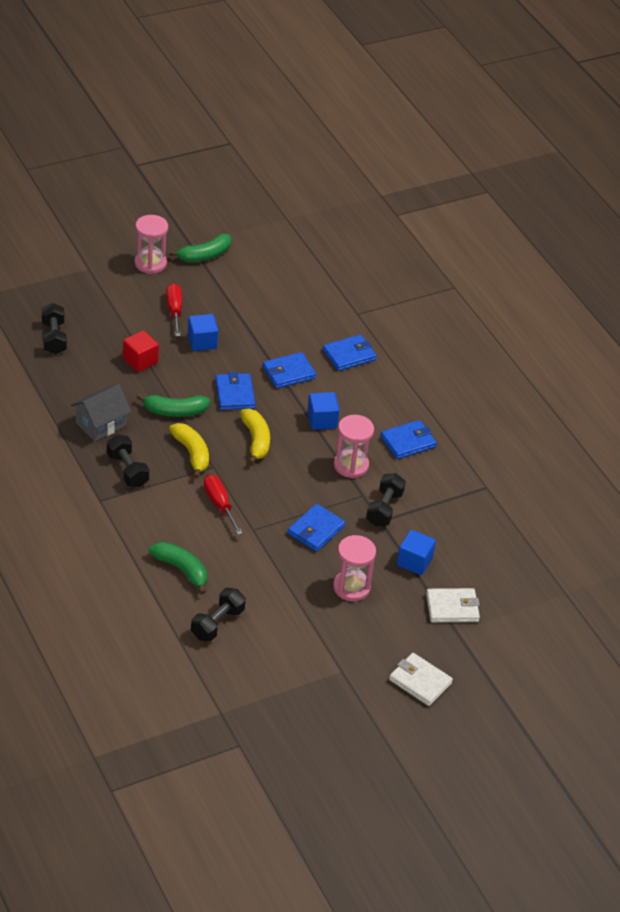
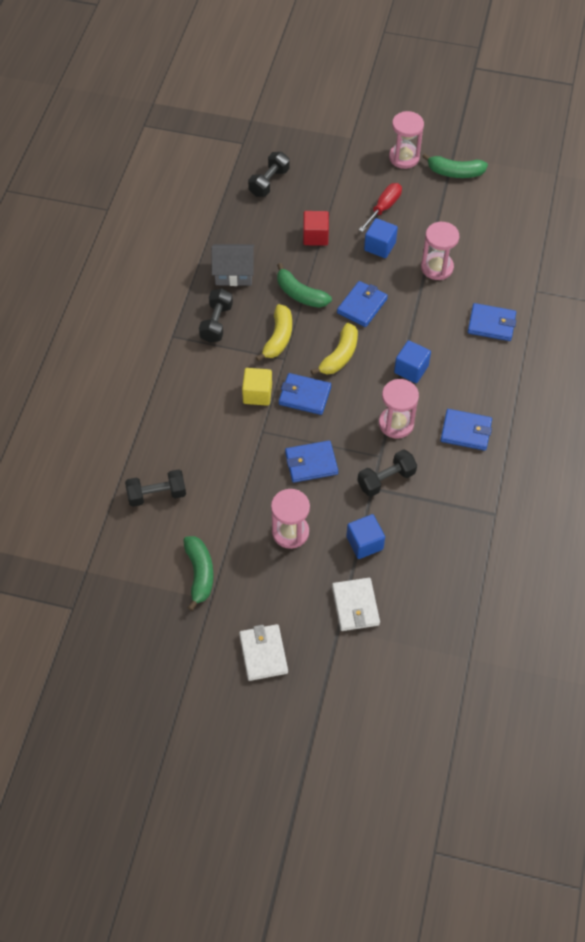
camera: 45 degrees right, 15 degrees up
(181, 570) = (174, 432): green banana -> green banana (199, 574)
(219, 504) = (257, 394): red screwdriver -> yellow cube
(264, 335) = (437, 267): none -> pink hourglass
(288, 373) = (424, 312): blue wallet -> blue wallet (304, 396)
(452, 608) = (355, 606): white wallet -> white wallet turned 45 degrees clockwise

